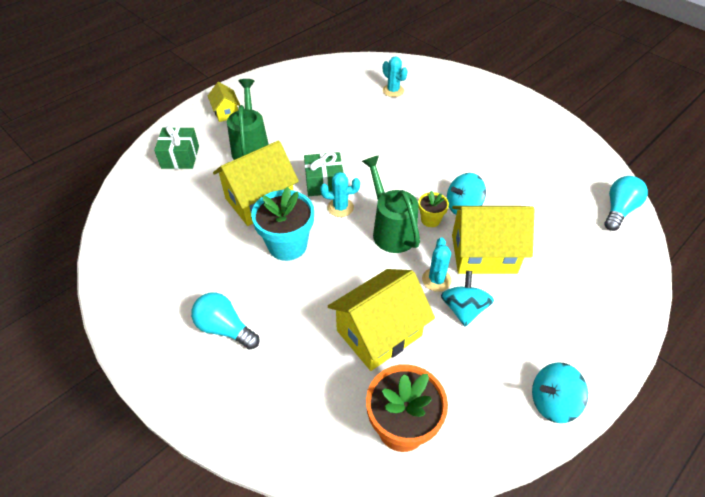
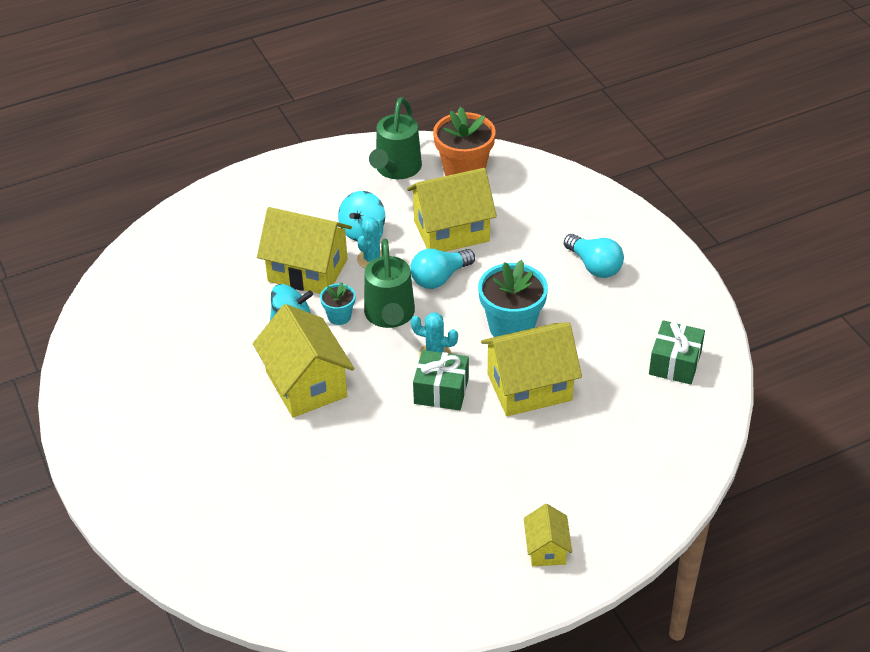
camera: 160 degrees left, 5 degrees down
(180, 157) = (626, 480): green gift -> green gift (675, 363)
(251, 147) = (522, 470): green watering can -> green watering can (396, 169)
(393, 90) = (265, 525): turquoise cactus -> none
(421, 166) = (306, 384): none -> yellow house
(430, 220) = (339, 316): yellow flower pot -> turquoise flower pot
(552, 401) = (337, 159): turquoise spinning top -> none
(618, 210) = (126, 277): turquoise light bulb -> turquoise light bulb (439, 278)

